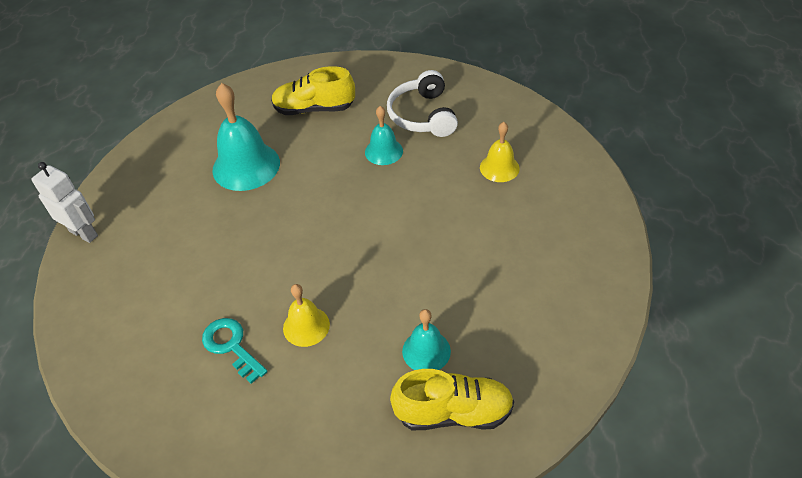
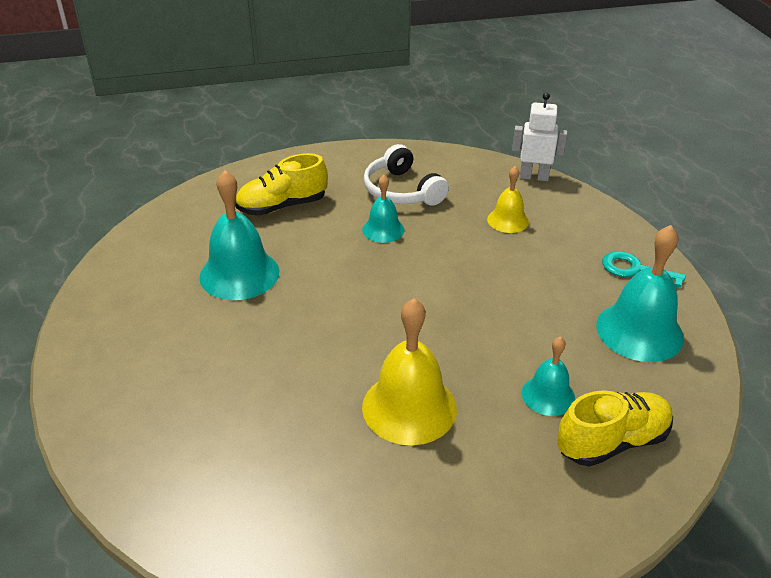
camera: 25 degrees left, 10 degrees down
(84, 233) = (77, 385): white robot -> white robot (534, 177)
(231, 346) = (338, 450): turquoise key -> turquoise key (635, 270)
(306, 326) = (409, 407): yellow bell -> yellow bell, size x1.75
(549, 313) = (639, 331): none -> turquoise bell

